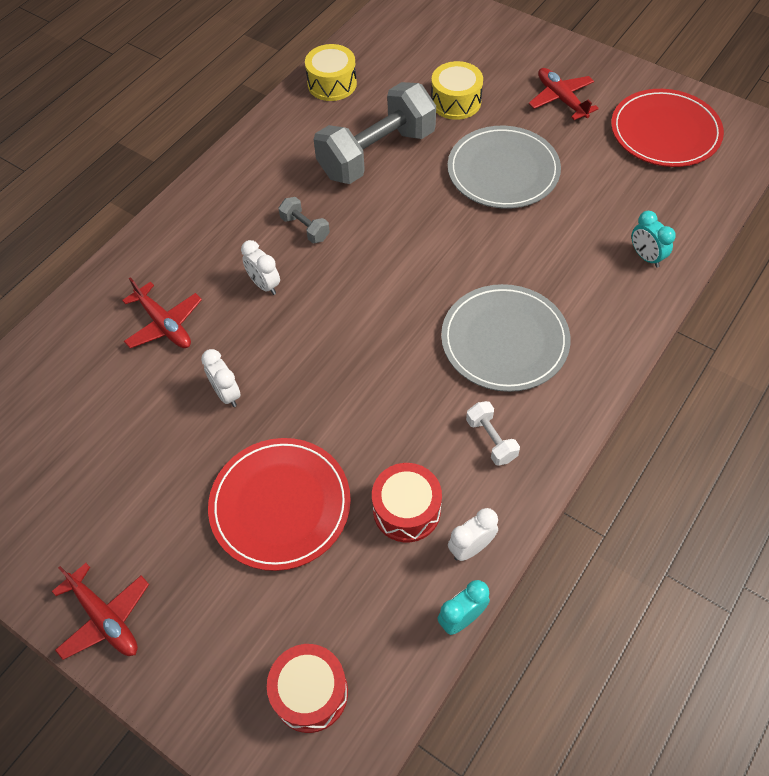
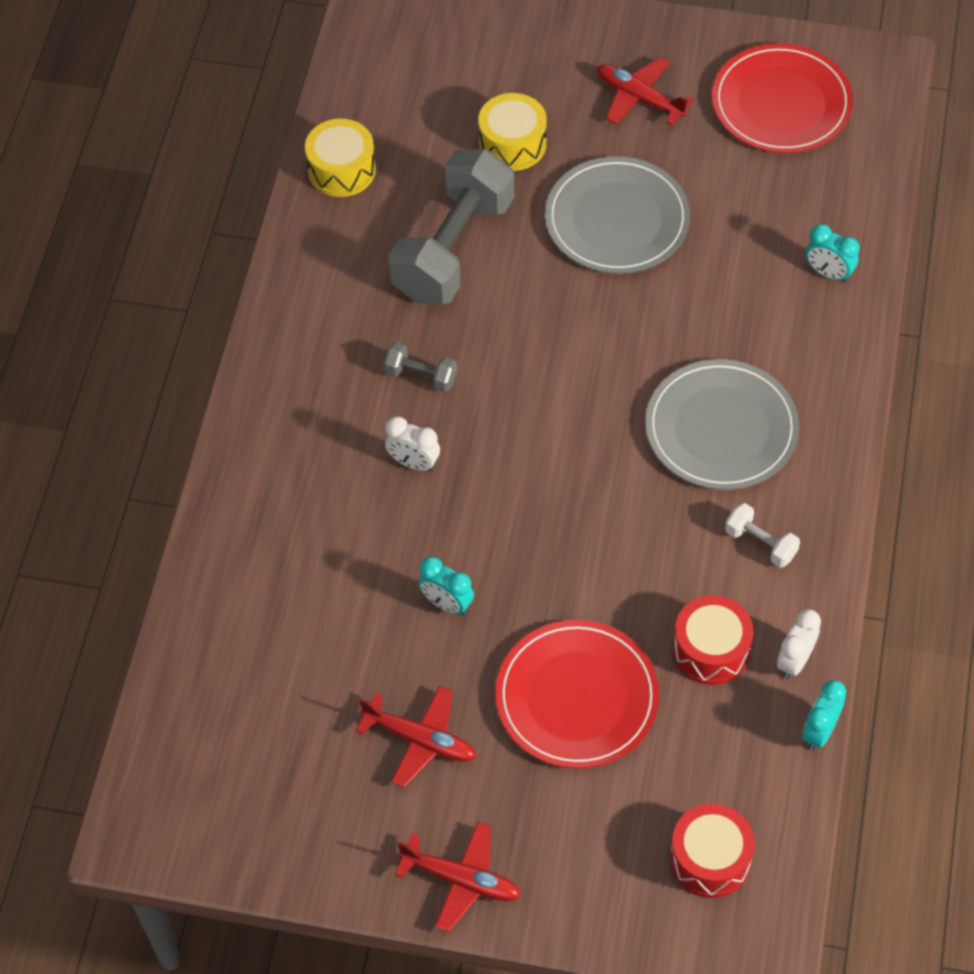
camera: 25 degrees left, 0 degrees up
(164, 324) = (324, 553): red plane -> red plane (420, 740)
(226, 394) = (447, 604): white clock -> turquoise clock

